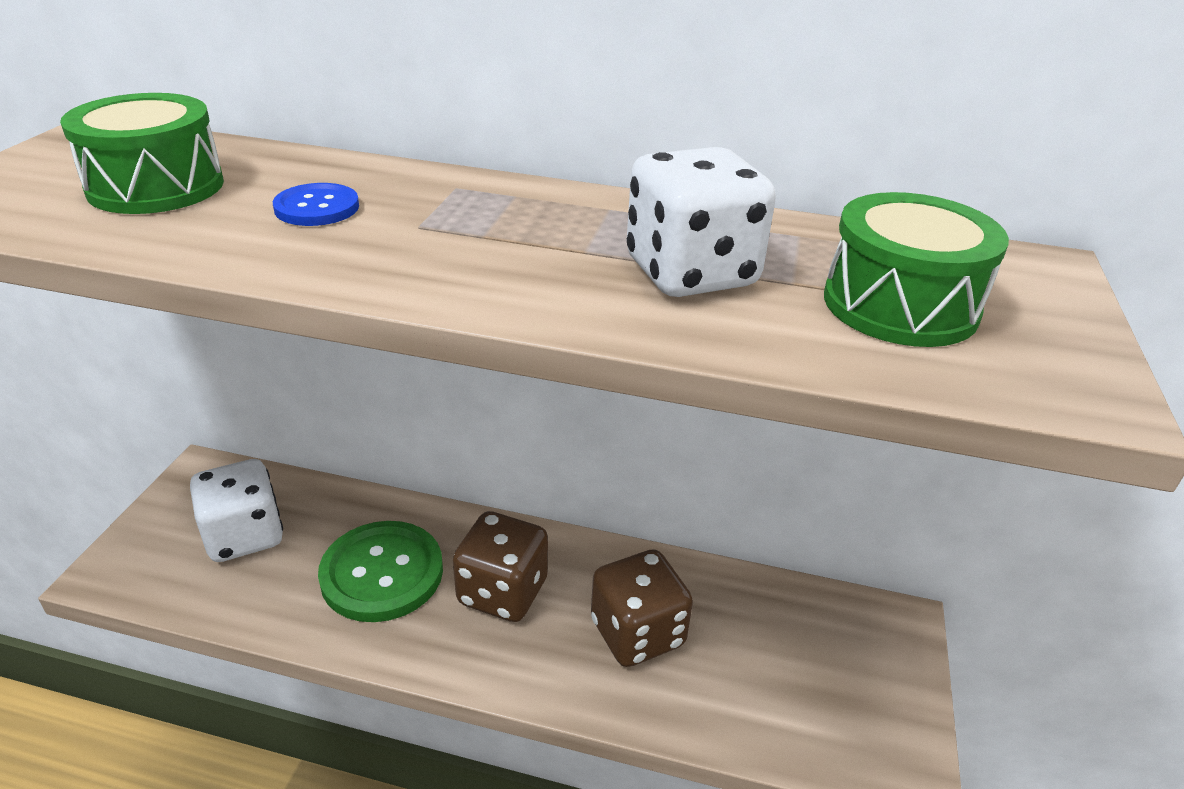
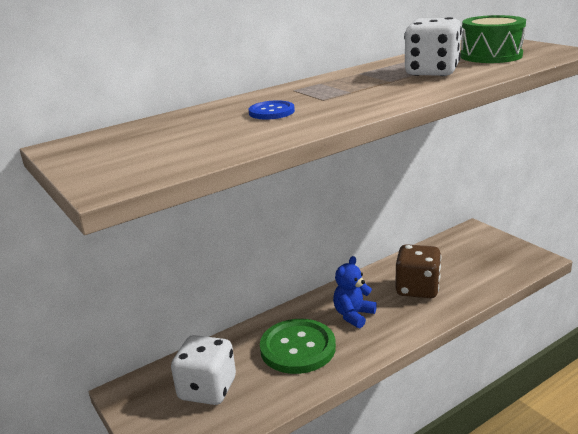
camera: 45 degrees left, 10 degrees down
(156, 186) = (182, 137): green drum -> none
(502, 592) = (353, 315): brown dice -> blue teddy bear

